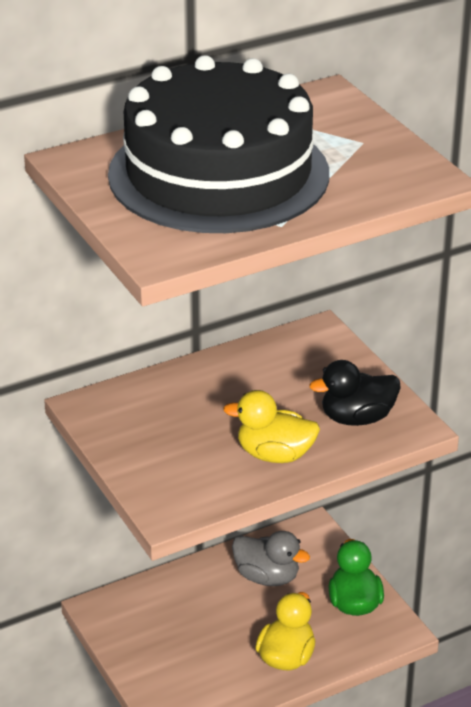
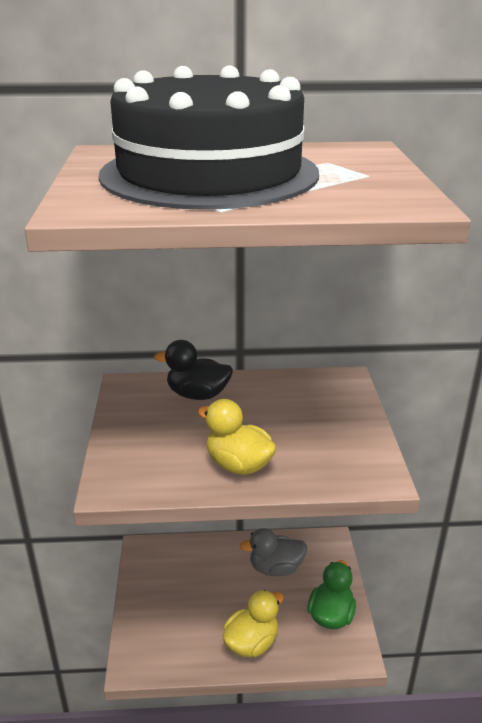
camera: 25 degrees right, 5 degrees down
(267, 577) = (275, 568): grey duck -> grey duck turned 120 degrees clockwise
(357, 418) = (332, 455): black duck -> black duck (197, 395)

